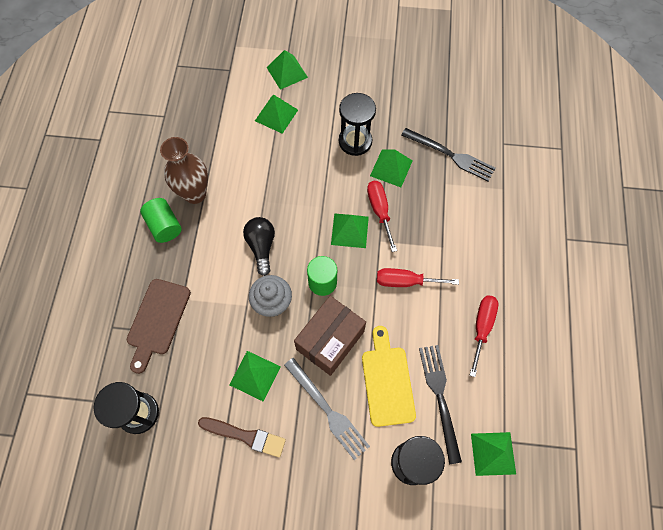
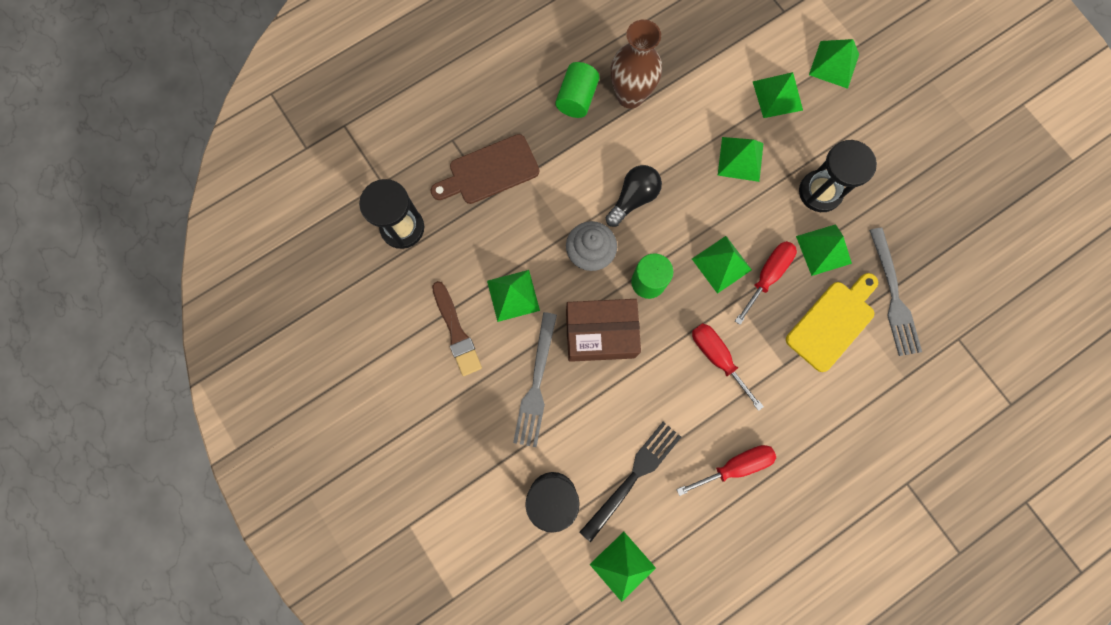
camera: 50 degrees right, 10 degrees up
(295, 166) = (740, 159): none -> green pyramid
(387, 381) = (606, 416): yellow cutting board -> yellow cutting board (832, 322)
(451, 155) = (894, 297): black fork -> grey fork

